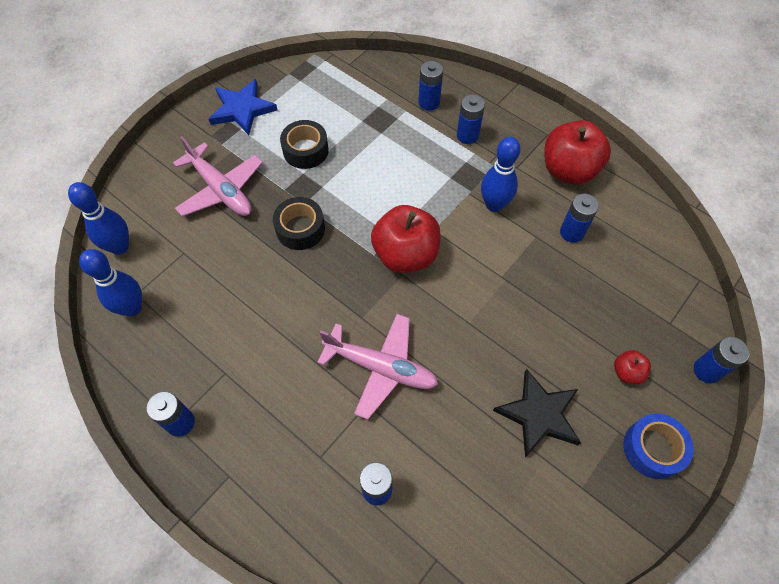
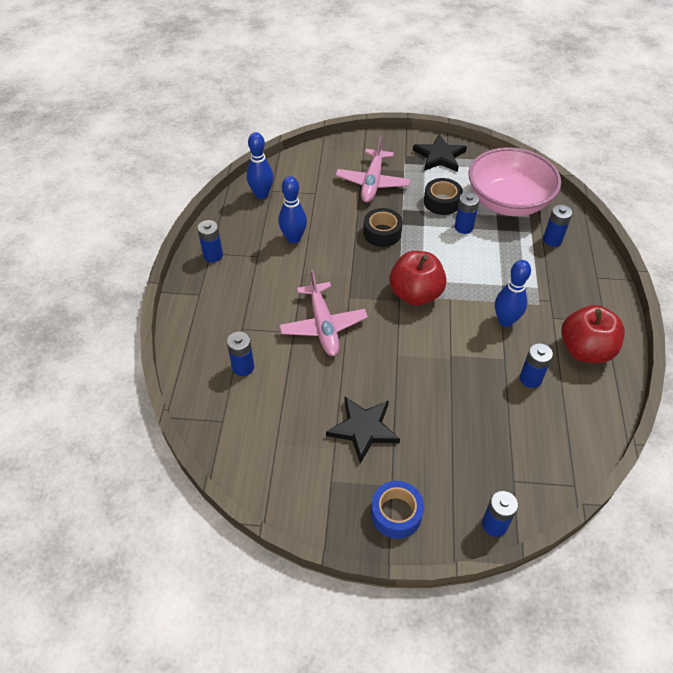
camera: 55 degrees right, 10 degrees down
(120, 247) = (293, 166): blue bowling pin -> blue bowling pin (293, 238)
(242, 109) = (439, 156): blue star -> black star
(354, 100) = (508, 202): none -> pink bowl
(467, 136) = (548, 275): blue battery -> blue battery (463, 227)
(627, 372) = (444, 469): red apple -> none

